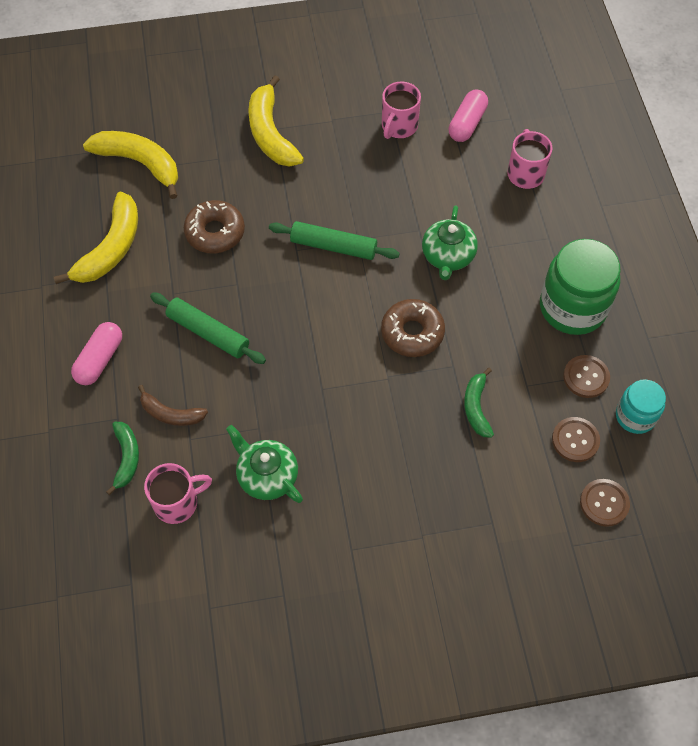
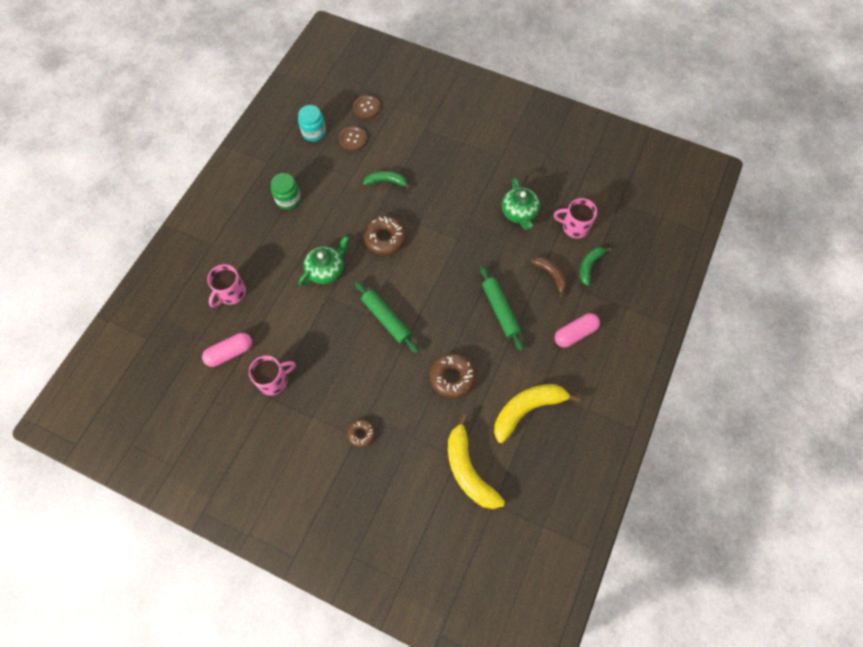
camera: 145 degrees left, 5 degrees up
(271, 133) = (361, 434): yellow banana -> brown donut
(476, 407) = (386, 181): green banana -> green banana turned 120 degrees counterclockwise
(572, 307) = (288, 199): green jar -> green jar, size x0.57
(586, 377) = (318, 163): brown button -> none

